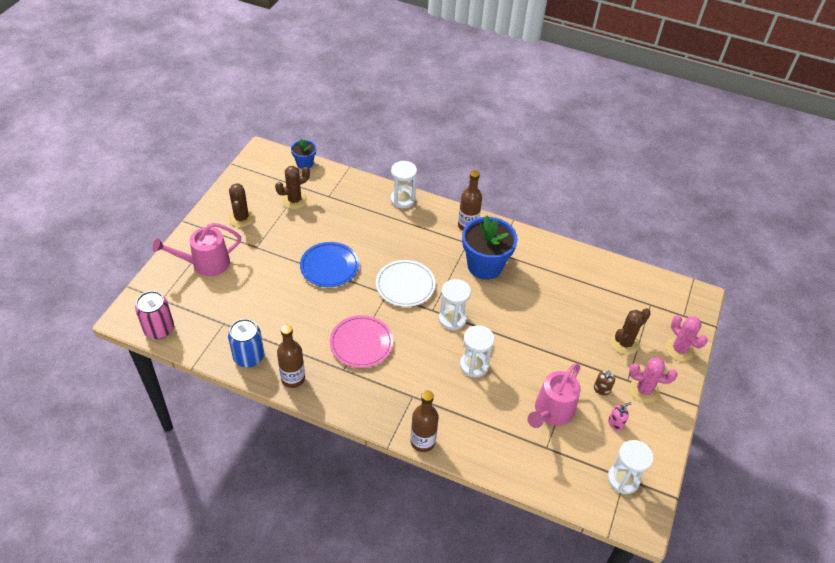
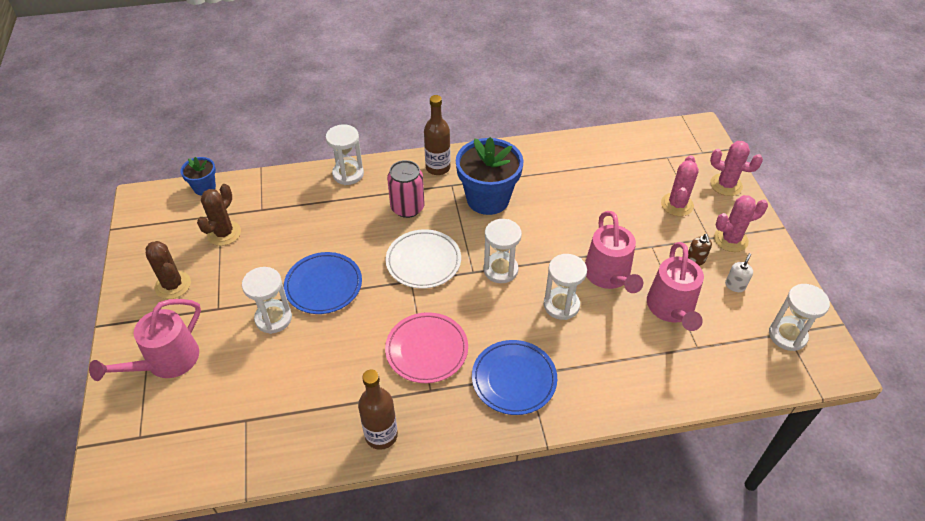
camera: 30 degrees left, 0 degrees up
(159, 329) = (164, 476): pink can -> pink can (407, 207)
(249, 357) = (308, 442): blue can -> none
(284, 271) = (273, 318): none -> white hourglass
(401, 394) = (514, 379): none -> blue plate
(422, 441) = (578, 417): brown bottle -> none
(526, 364) = (609, 276): none -> pink watering can
(615, 423) = (735, 285): pink soap dispenser -> white soap dispenser
(624, 343) = (677, 205): brown cactus -> pink cactus

